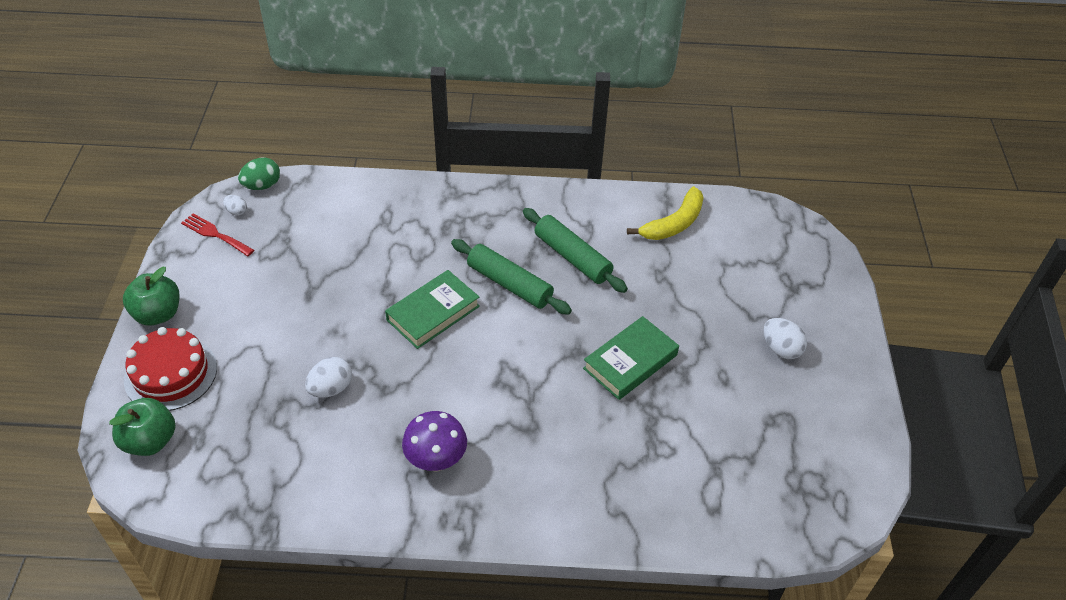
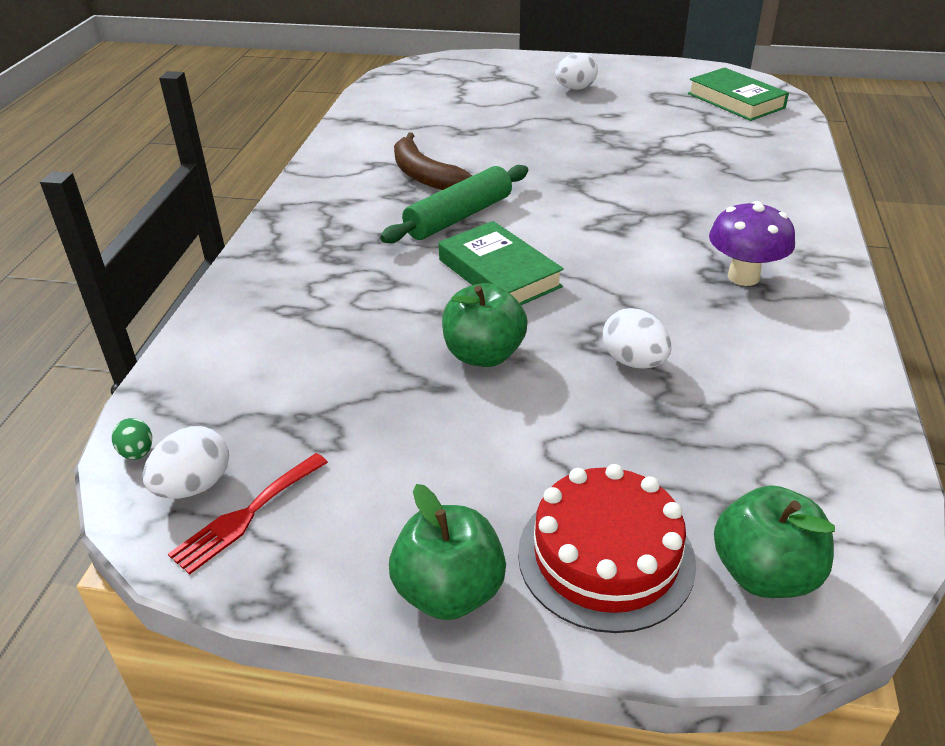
camera: 80 degrees left, 10 degrees down
(236, 211) = (194, 486): white egg -> white egg, size x1.67
(262, 186) = (137, 453): green egg -> green egg, size x0.60
(339, 312) = (483, 355): none -> green apple
(572, 257) = (425, 176): green rolling pin -> brown banana
(630, 362) = (589, 155): green book -> green book (735, 101)
(674, 223) = (391, 119): yellow banana -> none

